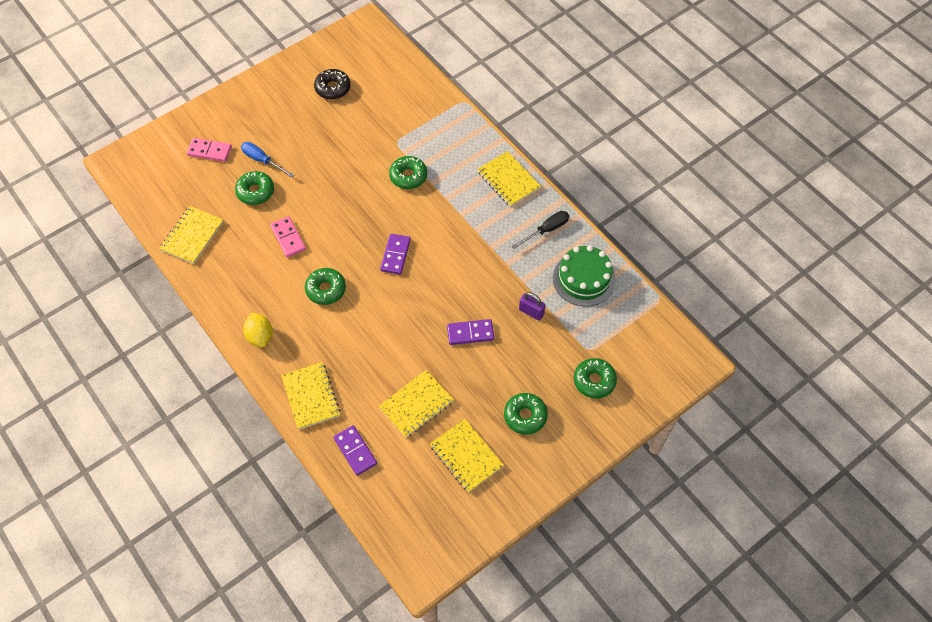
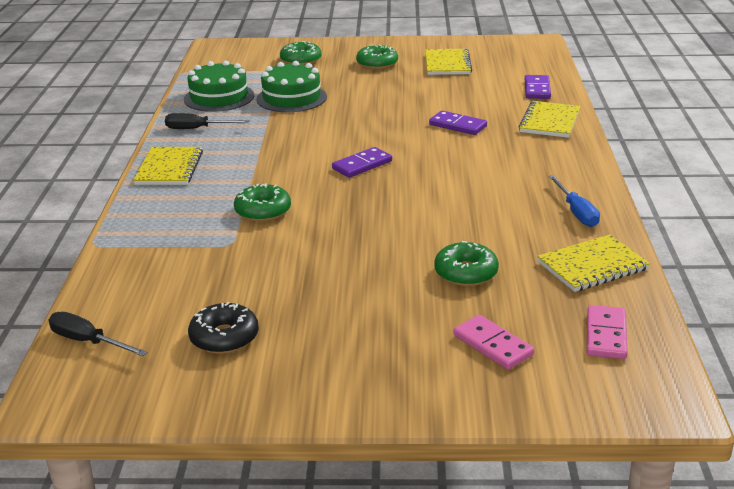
camera: 140 degrees left, 30 degrees down
(260, 336) = (569, 166): yellow lemon -> none
(262, 160) = (423, 300): blue screwdriver -> blue screwdriver (576, 212)
(288, 238) = (466, 218): pink domino -> pink domino (606, 335)
(326, 289) = (464, 170): green donut -> none
(388, 54) = (88, 341): none -> black screwdriver
(416, 404) = (457, 91): yellow notebook -> none
(470, 333) = (360, 105): purple domino -> purple domino (458, 125)
(531, 312) = (291, 98): purple padlock -> green cake

